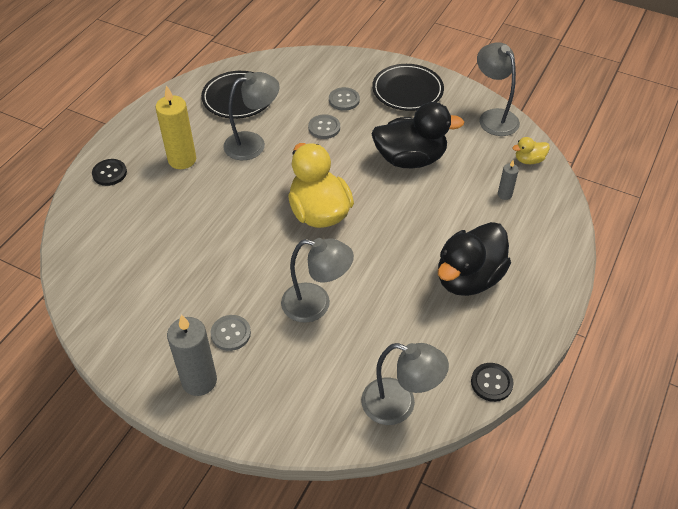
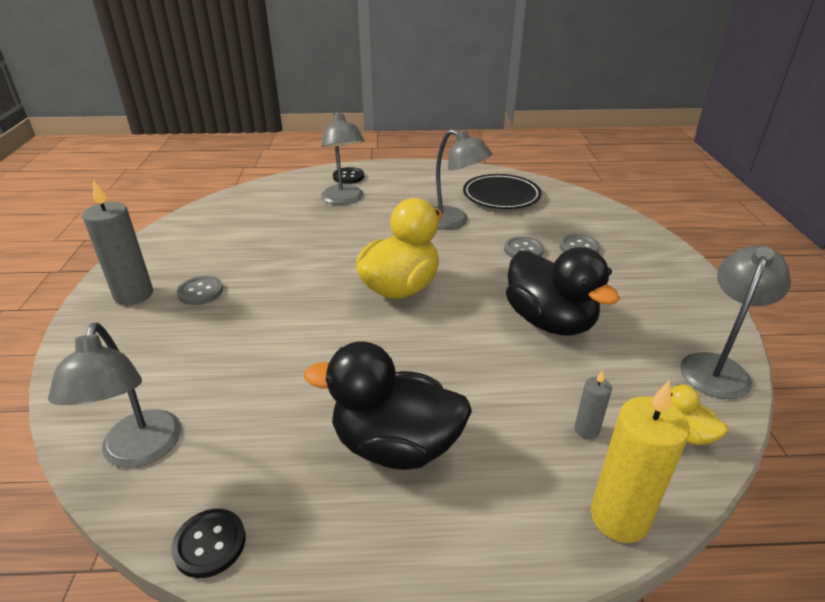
camera: 60 degrees right, 15 degrees down
(182, 160) = (395, 198): yellow candle -> yellow candle (619, 518)
(316, 304) = (268, 330): grey lamp -> grey lamp (344, 199)
(407, 91) = (655, 282): black plate -> none

